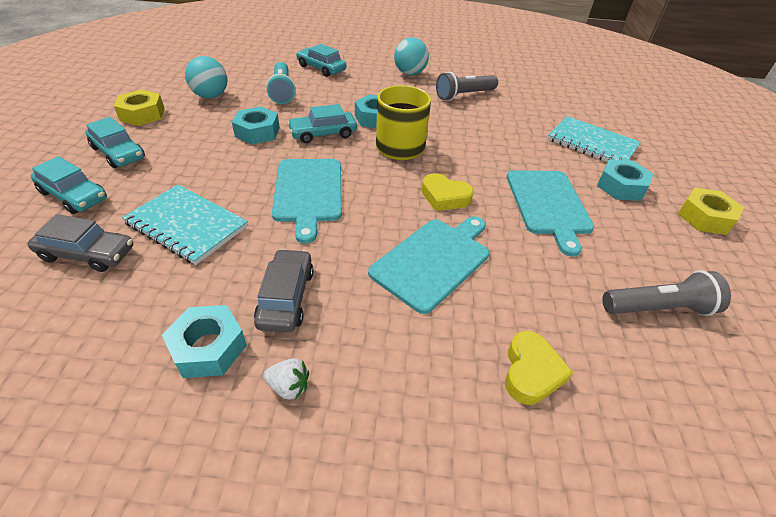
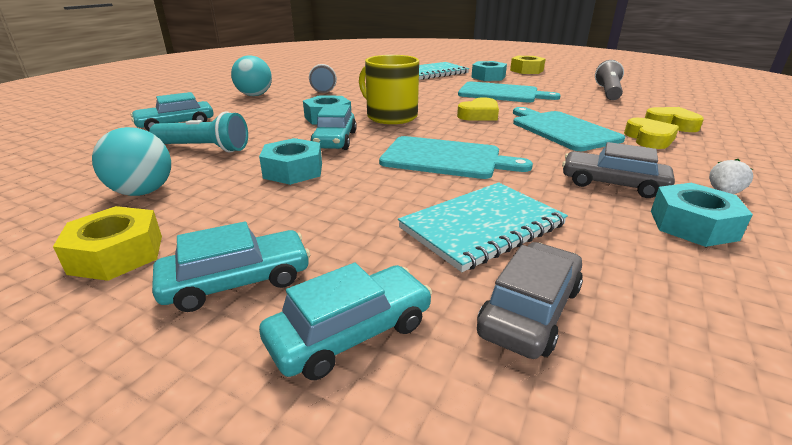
camera: 65 degrees left, 15 degrees down
(446, 339) = (649, 139): none -> yellow heart

